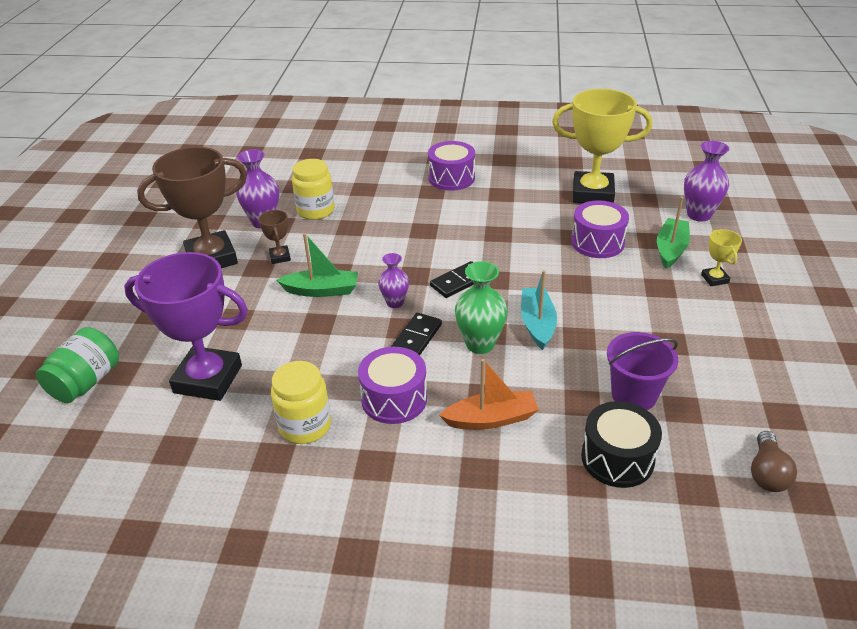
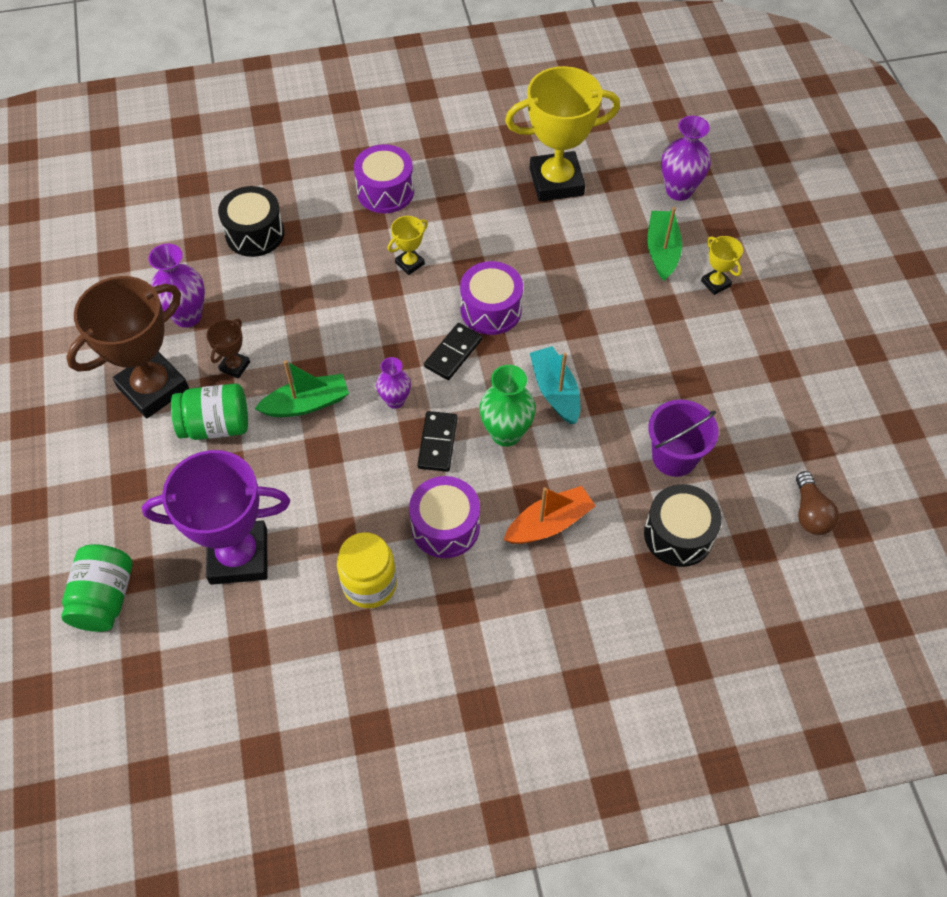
camera: 20 degrees left, 20 degrees up
(243, 289) = (216, 425): none -> green jar
(280, 257) = (235, 366): brown trophy -> brown trophy turned 60 degrees clockwise
(316, 211) = (243, 283): yellow jar -> none
(340, 185) = (255, 233): none -> black drum
(450, 221) = (409, 263): none -> yellow trophy
(597, 242) = (583, 258): purple drum -> purple drum (491, 309)

